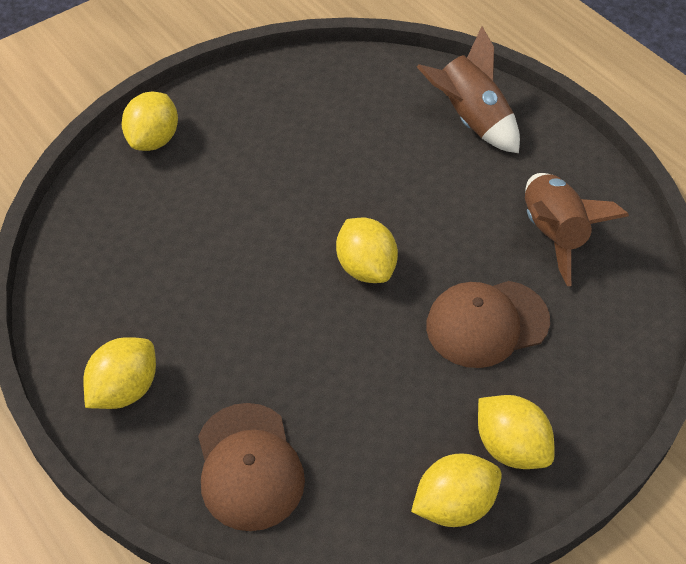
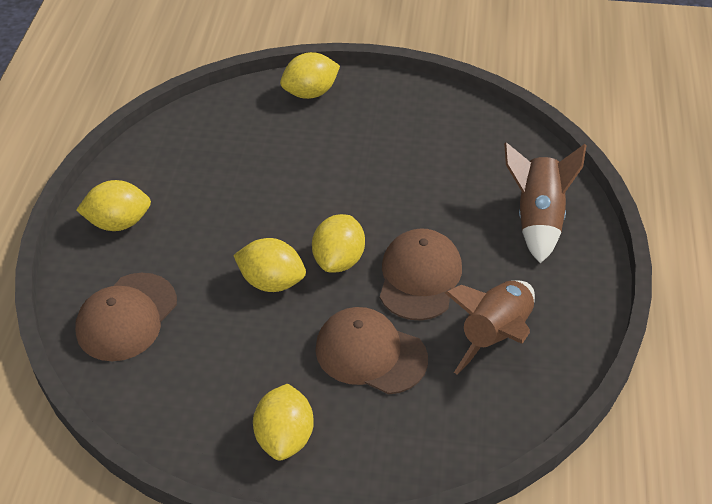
camera: 45 degrees right, 5 degrees down
(445, 232) = (419, 277): none -> brown cap
(454, 504) = (207, 438): yellow lemon -> yellow lemon (271, 281)

